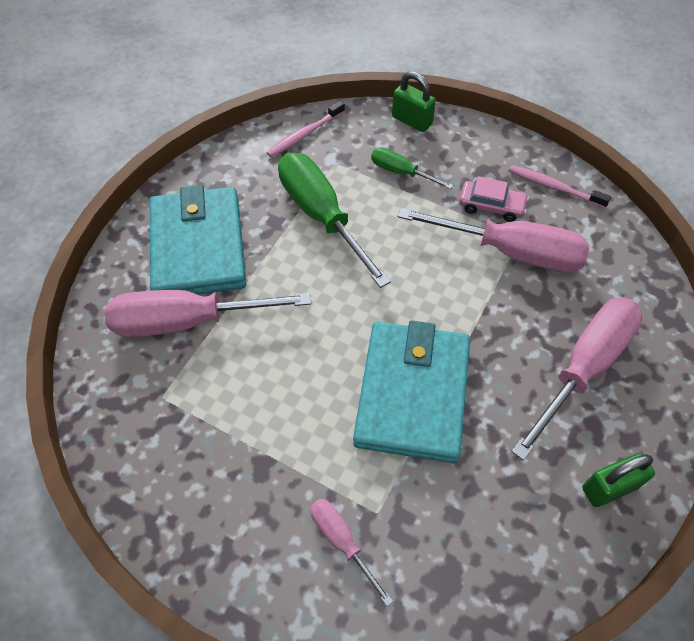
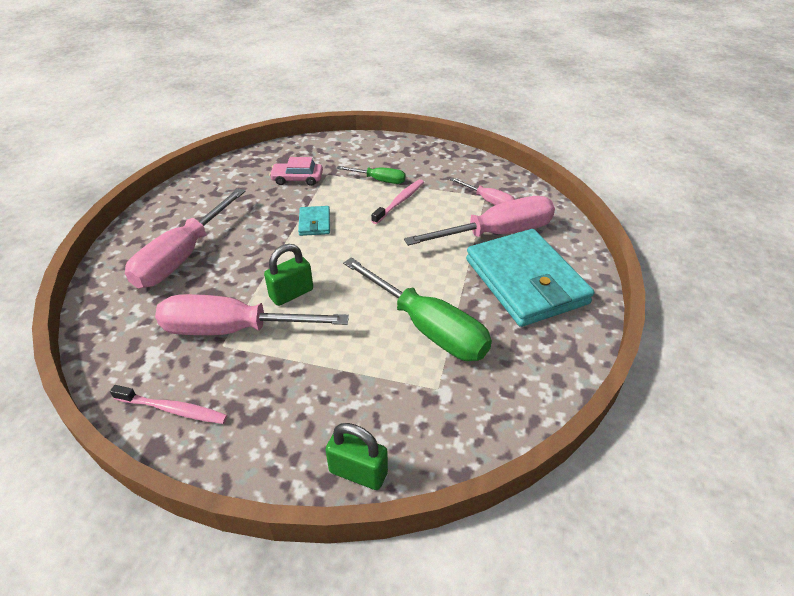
camera: 165 degrees right, 15 degrees down
(304, 134) = (489, 419): pink toothbrush -> pink toothbrush (399, 201)
(341, 540) = (345, 163): pink screwdriver -> pink screwdriver (489, 201)
(400, 172) = (358, 392): green screwdriver -> green screwdriver (380, 180)
(412, 394) = (314, 223): turquoise wallet -> turquoise wallet, size x0.42
(491, 206) = (250, 372): pink car -> pink car (297, 179)
(609, 487) = (182, 203): green padlock -> green padlock (291, 293)

